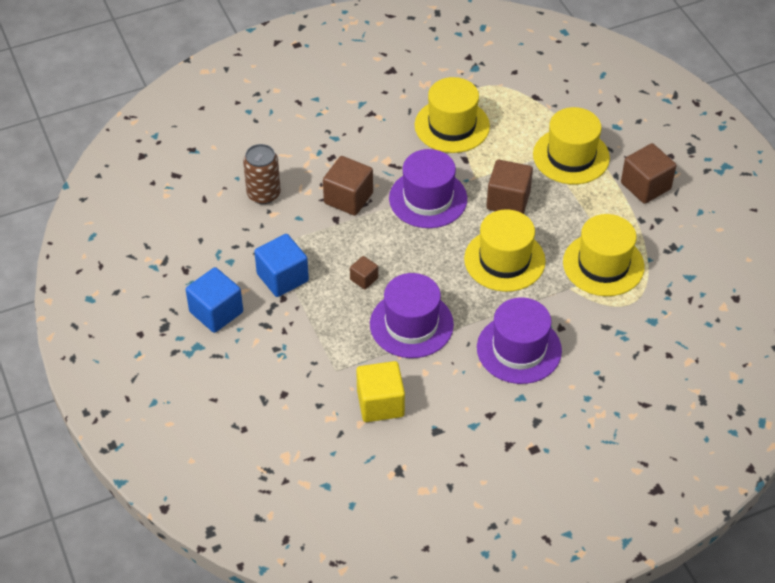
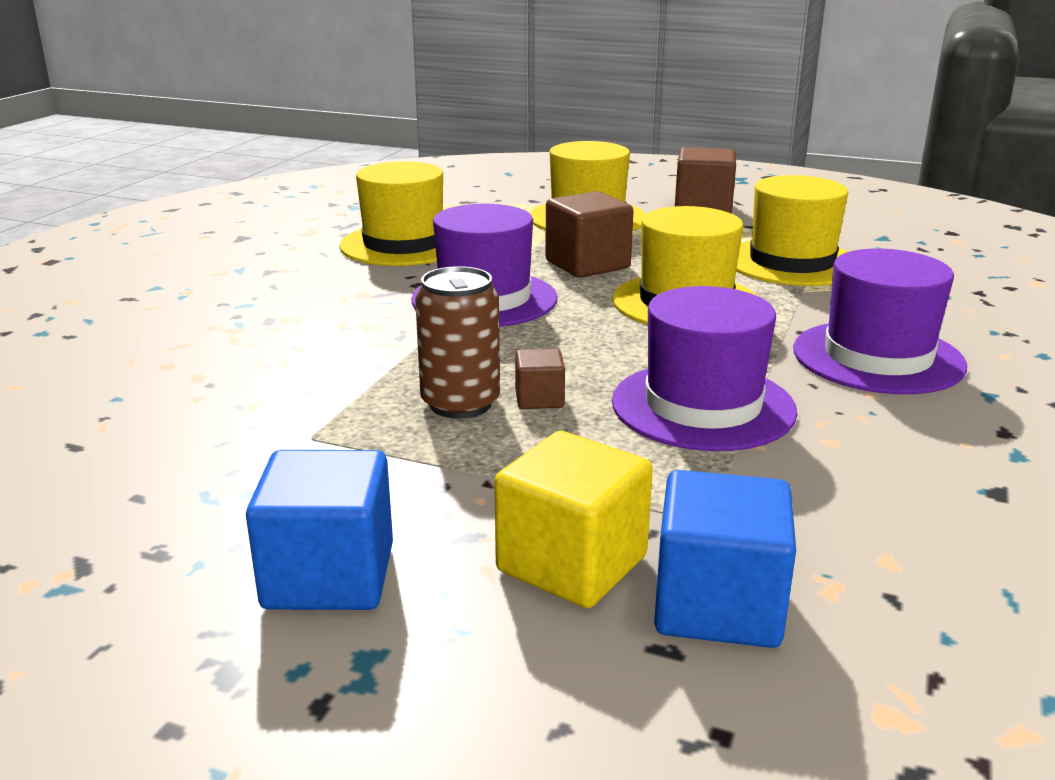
camera: 45 degrees left, 25 degrees down
(263, 194) = (200, 393): brown can -> brown can (460, 403)
(282, 277) = (395, 462): blue cube -> blue cube (718, 606)
(348, 198) = (364, 341): brown cube -> none
(380, 403) = (858, 514): yellow cube -> yellow cube (572, 564)

